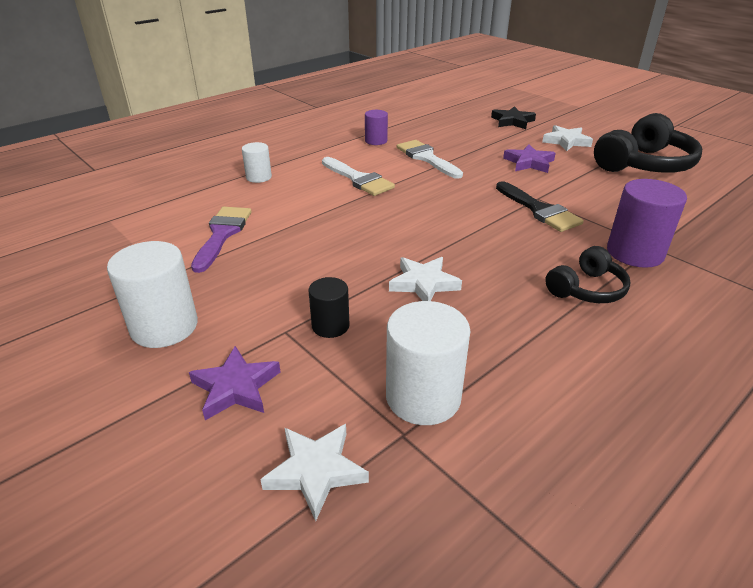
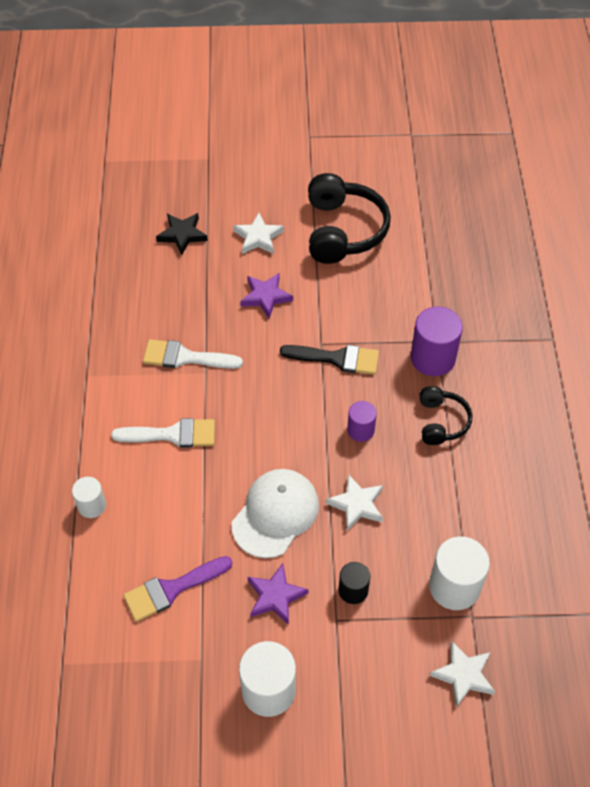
camera: 50 degrees left, 20 degrees up
(222, 234) = (171, 589): purple brush -> purple brush turned 75 degrees counterclockwise
(236, 387) = (367, 678): purple star -> purple star (275, 596)
(353, 248) = (275, 514): none -> white cap
(376, 141) = (111, 366): purple cylinder -> purple cylinder (360, 430)

